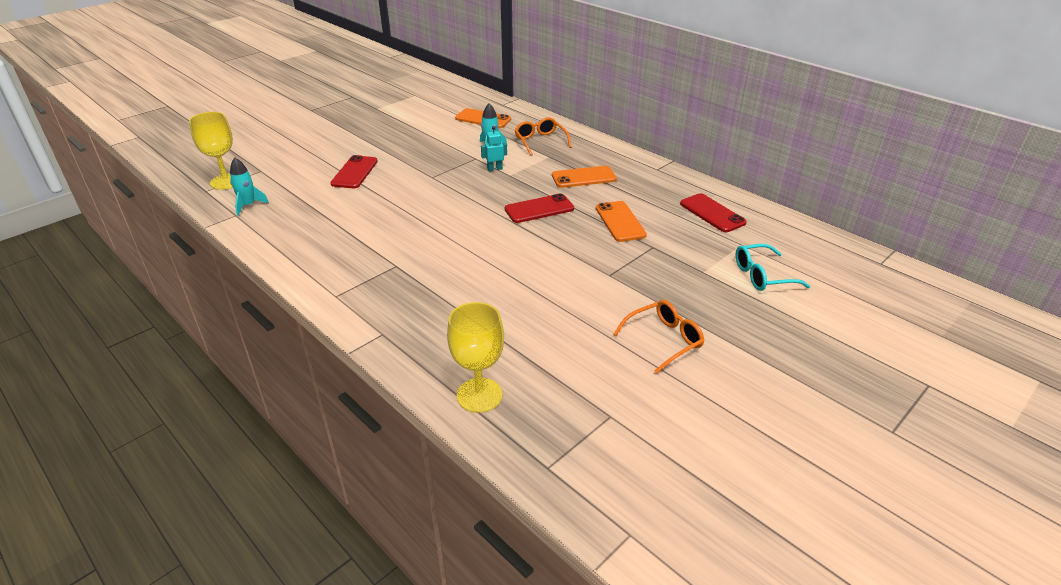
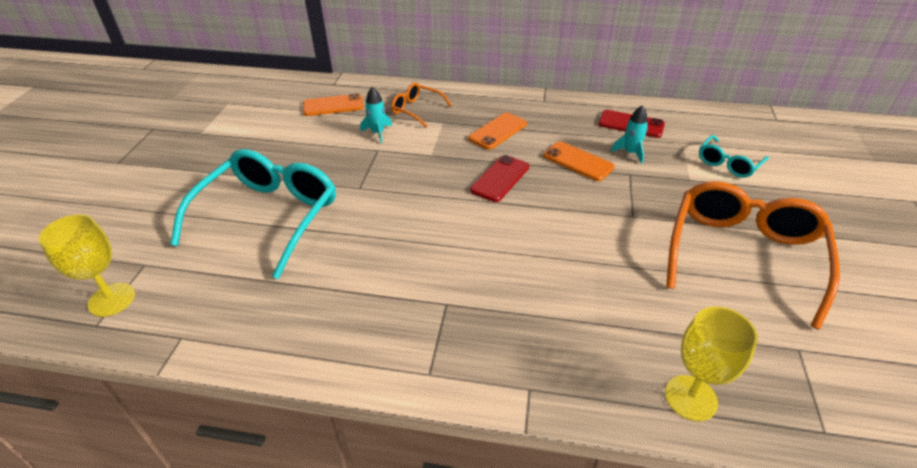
camera: 35 degrees left, 5 degrees up
(248, 205) = (183, 317): turquoise rocket -> turquoise rocket (630, 153)
(354, 172) = (268, 217): red phone -> turquoise glasses
(494, 169) = (410, 154): turquoise robot -> none
(663, 340) = (742, 256): orange glasses -> orange glasses, size x2.05

